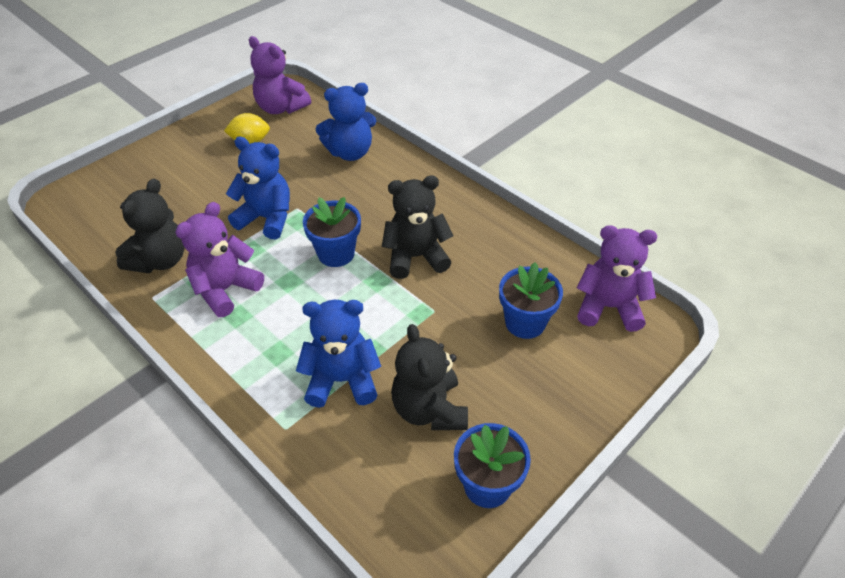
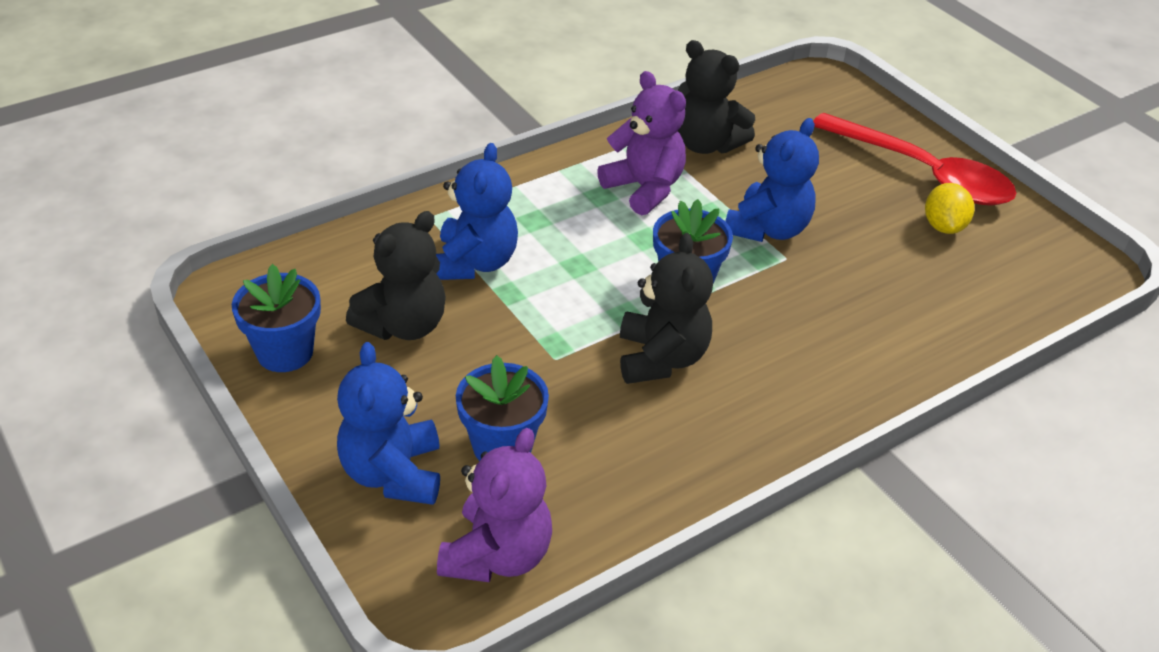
camera: 100 degrees right, 5 degrees down
(190, 150) = (922, 173): none -> red spoon
(281, 108) = (1036, 263): purple teddy bear -> none
(350, 152) = (914, 325): blue teddy bear -> blue teddy bear (393, 473)
(429, 409) = (403, 325): black teddy bear -> black teddy bear turned 135 degrees clockwise

